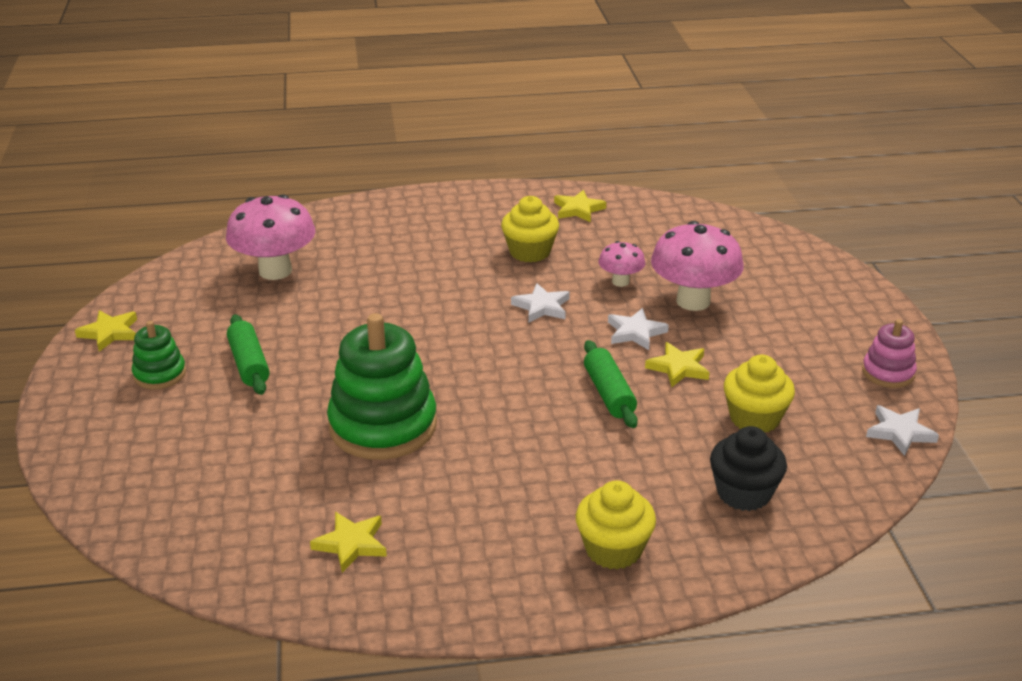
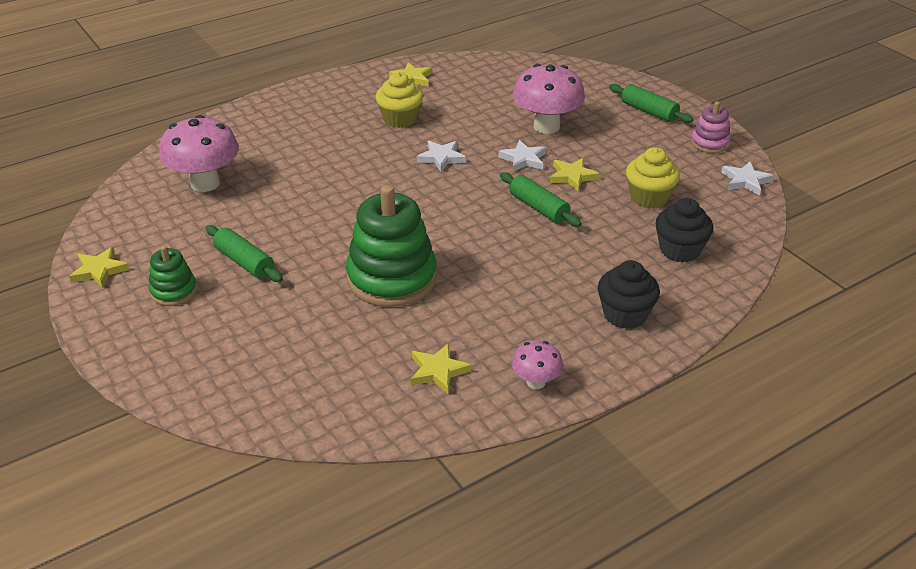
camera: 25 degrees left, 5 degrees up
(613, 549) = (625, 314): yellow cupcake -> black cupcake
(620, 282) = (484, 125): pink mushroom -> pink mushroom (536, 382)
(837, 314) = (649, 111): none -> green rolling pin

